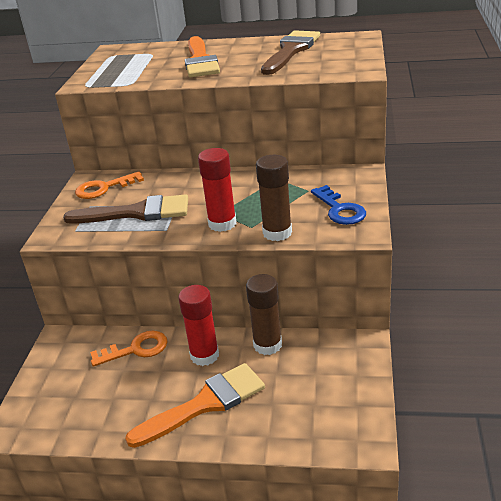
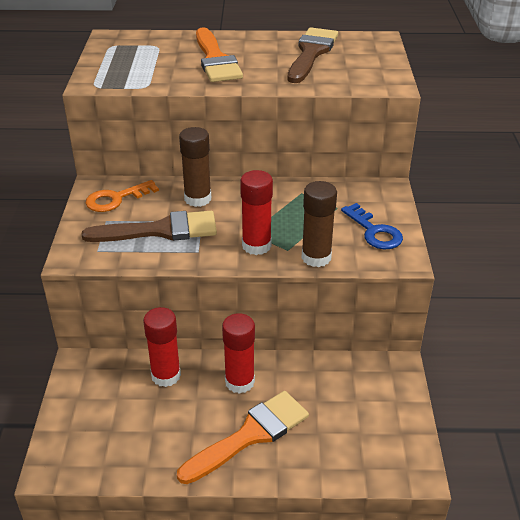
camera: 10 degrees left, 5 degrees up
(136, 349) = (166, 375): orange key -> red glue stick
(267, 345) = (302, 369): brown glue stick -> brown glue stick (198, 199)

